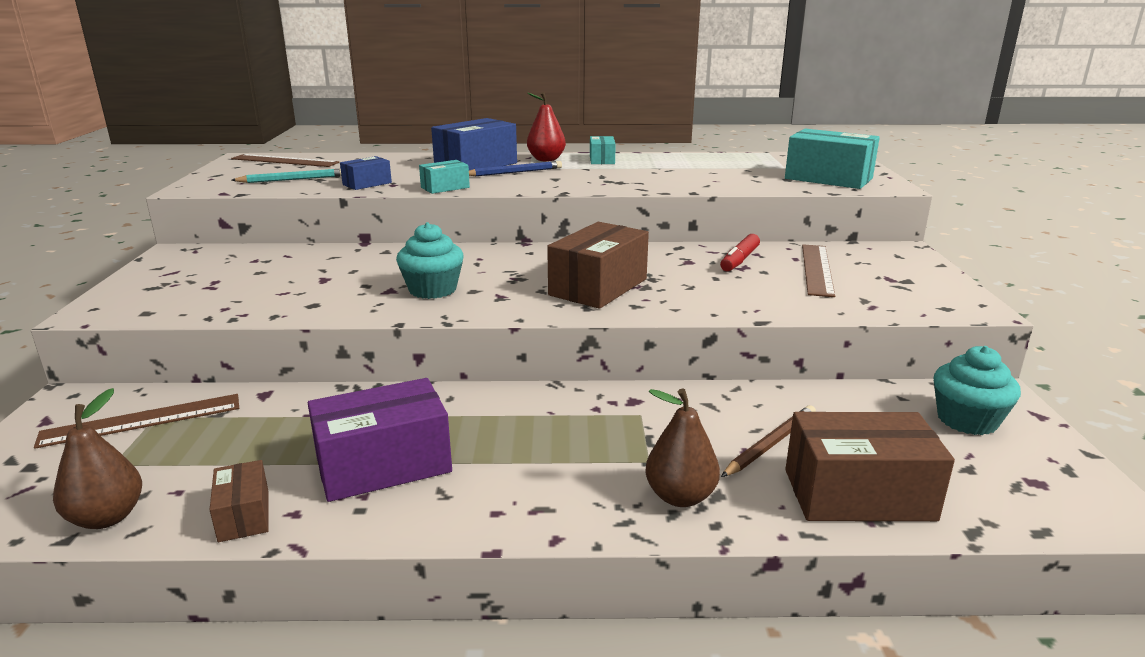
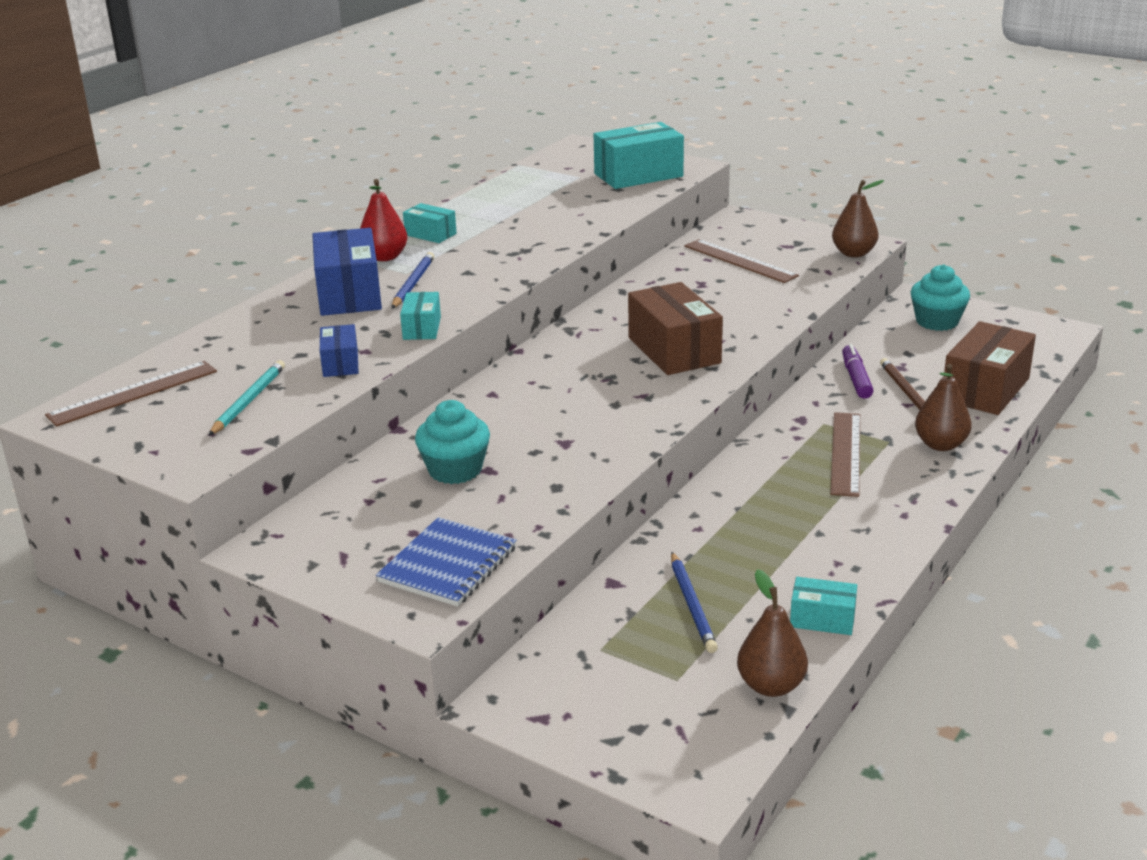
camera: 55 degrees left, 5 degrees up
(142, 420) = (600, 657): brown ruler -> brown ruler (845, 453)
(169, 301) = (448, 565): none -> blue notebook
(242, 438) = (692, 605): none -> blue pencil
(244, 515) = (822, 619): brown box -> turquoise box
(383, 465) = (801, 545): purple box -> none
(432, 290) = (589, 421): turquoise cupcake -> turquoise cupcake (455, 470)
(739, 260) = (685, 279): red marker -> none
(758, 407) = (856, 378): none -> purple marker
(938, 308) = (853, 253): none -> brown pear

